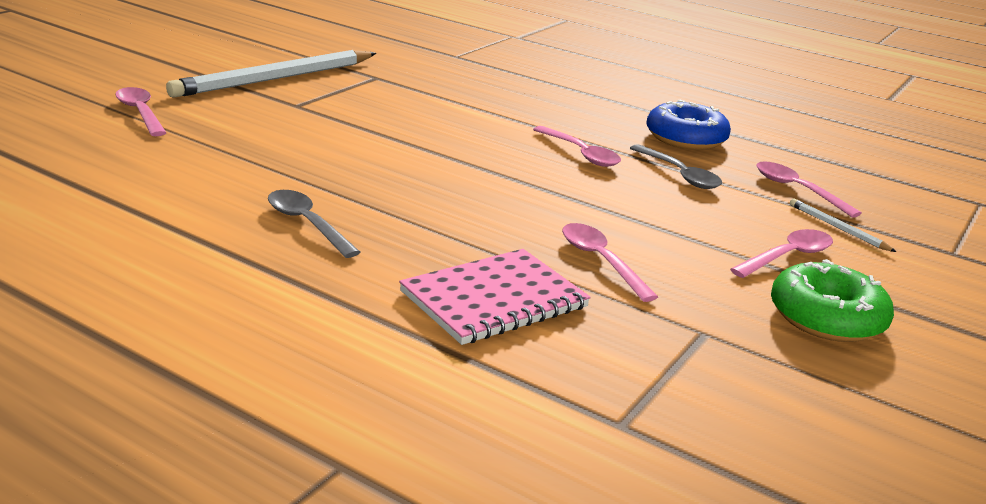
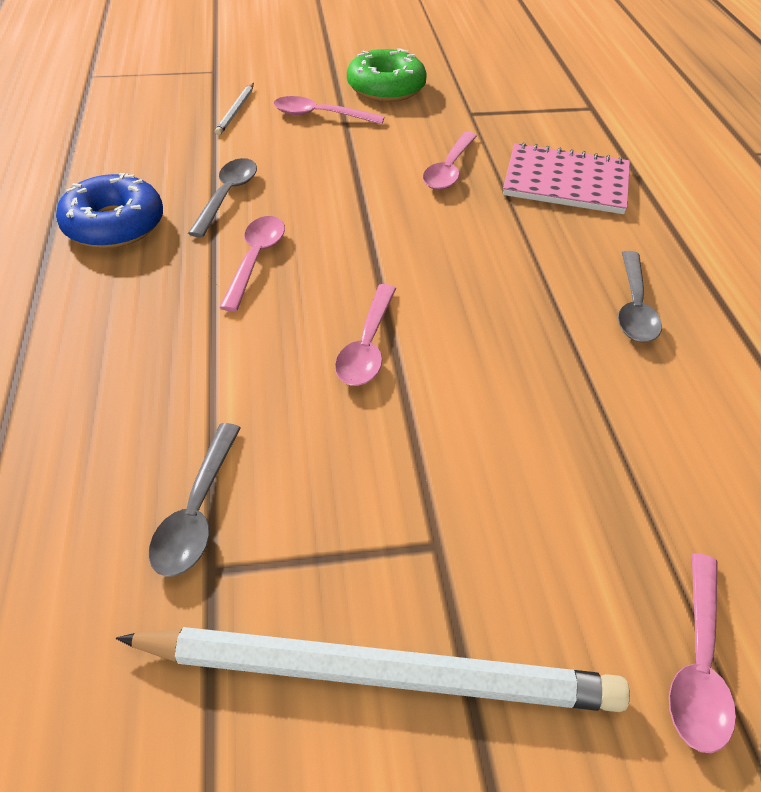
camera: 130 degrees left, 20 degrees up
(410, 84) = (197, 511): none -> grey spoon
(797, 190) = (178, 141): pink spoon -> pink spoon (367, 346)

